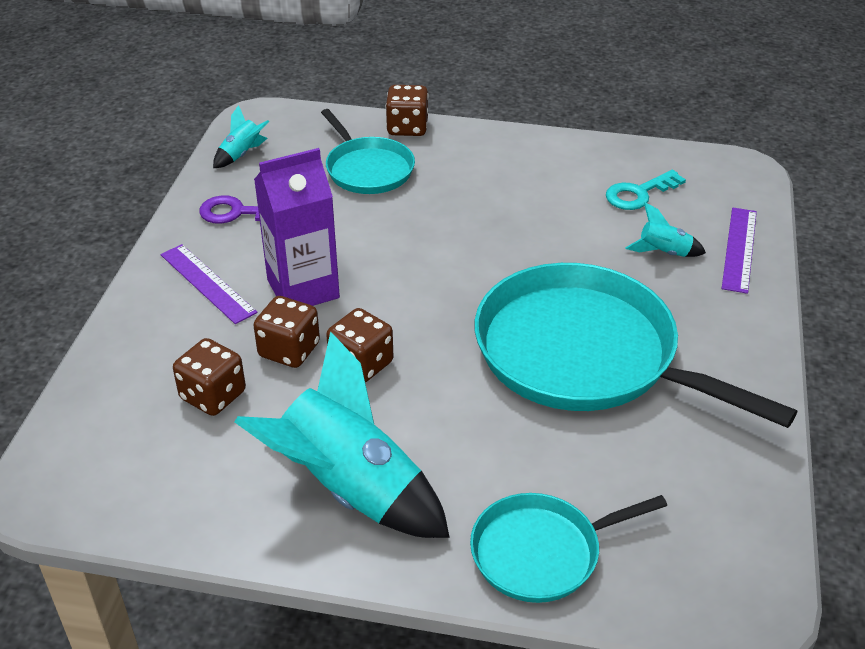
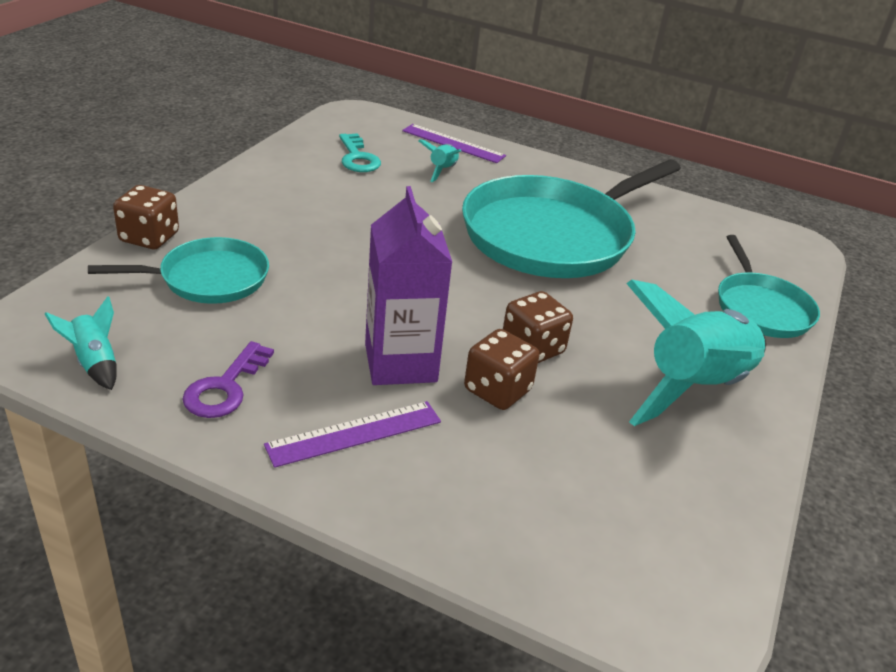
camera: 80 degrees left, 5 degrees down
(213, 395) = (554, 457): brown dice -> none

